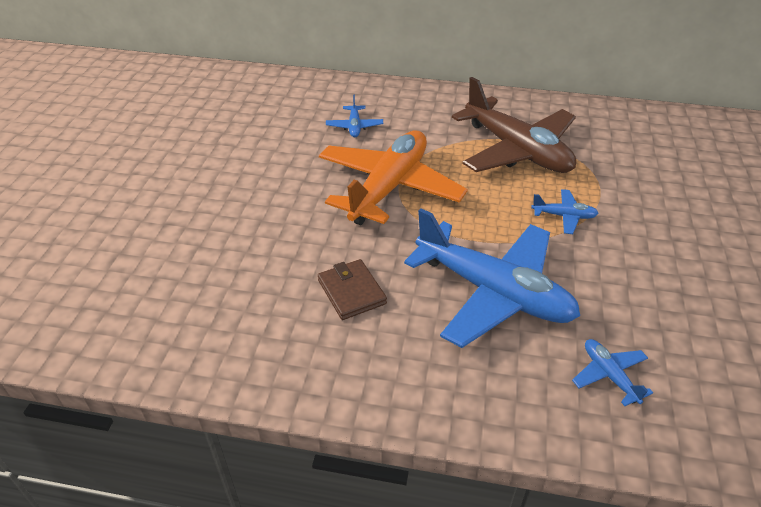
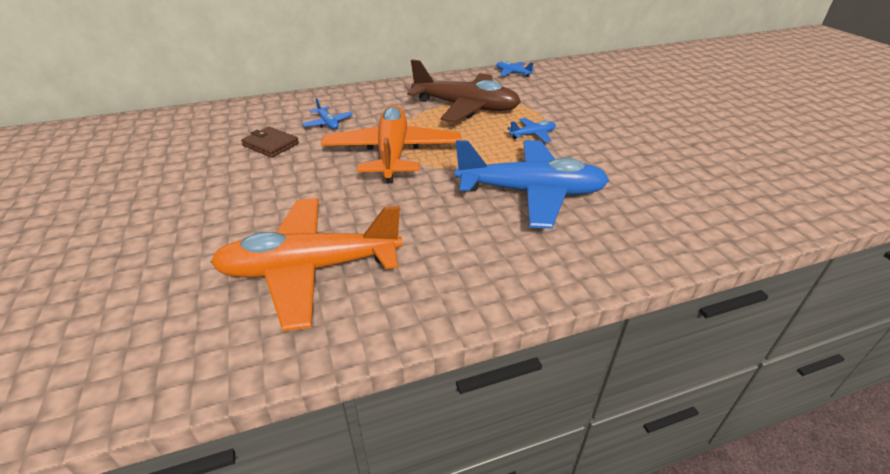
camera: 30 degrees left, 5 degrees down
(223, 291) = (310, 269): none -> orange plane
(351, 292) = (426, 229): brown wallet -> brown wallet (271, 145)
(609, 375) = (650, 213): blue plane -> blue plane (513, 73)

